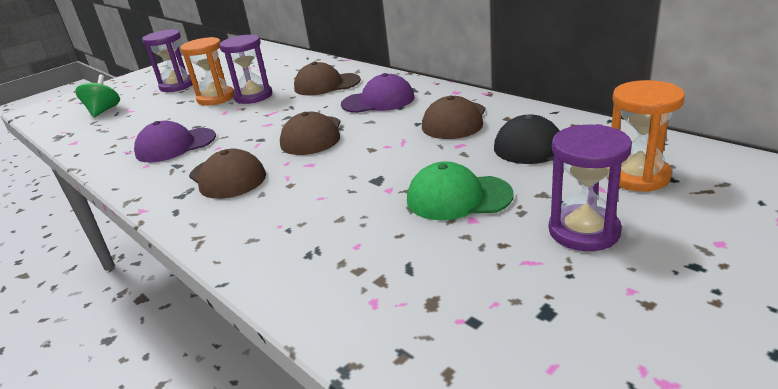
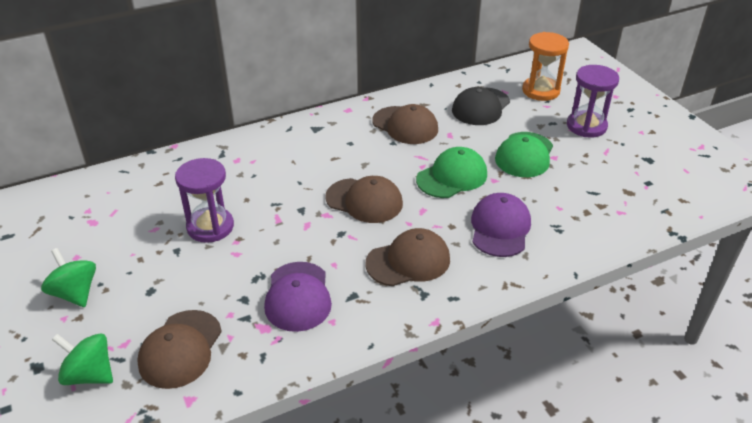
camera: 75 degrees left, 10 degrees up
(177, 86) = (75, 293): purple hourglass -> green spinning top
(216, 98) = (178, 257): orange hourglass -> none
(326, 84) = (239, 172): brown cap -> brown cap (180, 349)
(378, 101) = (322, 151): purple cap -> purple cap (500, 228)
(378, 165) = (452, 177): none -> green cap

